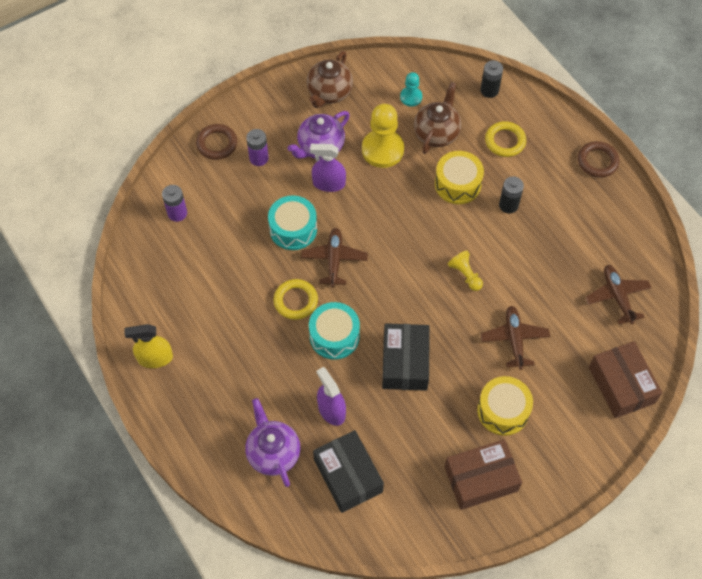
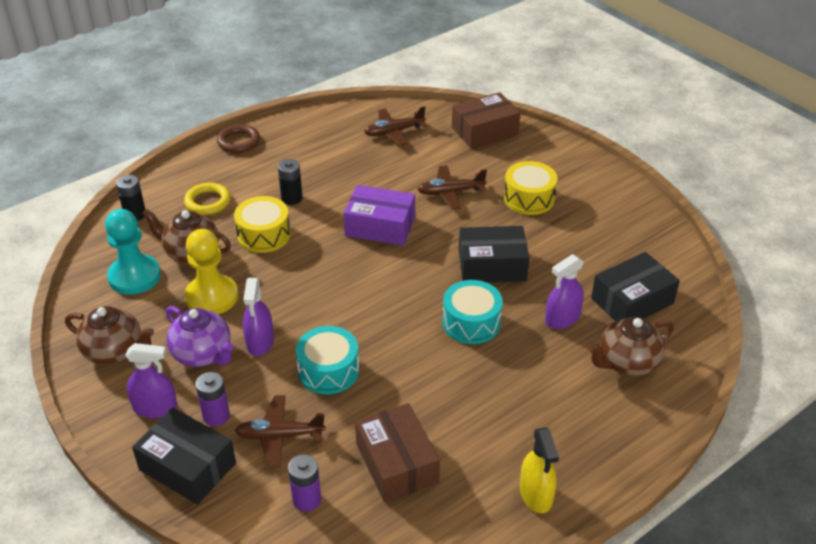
camera: 95 degrees left, 20 degrees down
(217, 144) = (187, 466): brown ring -> black box
(271, 122) = (155, 408): none -> purple spray bottle
(273, 453) = (627, 363): purple teapot -> brown teapot
(295, 301) = (430, 360): yellow ring -> none
(334, 260) = (370, 329): brown plane -> brown plane (280, 436)
(411, 97) = (134, 276): turquoise pawn -> turquoise pawn, size x1.86
(465, 275) = (380, 226): yellow pawn -> purple box
(481, 479) = (602, 211): brown box -> brown box (396, 463)

